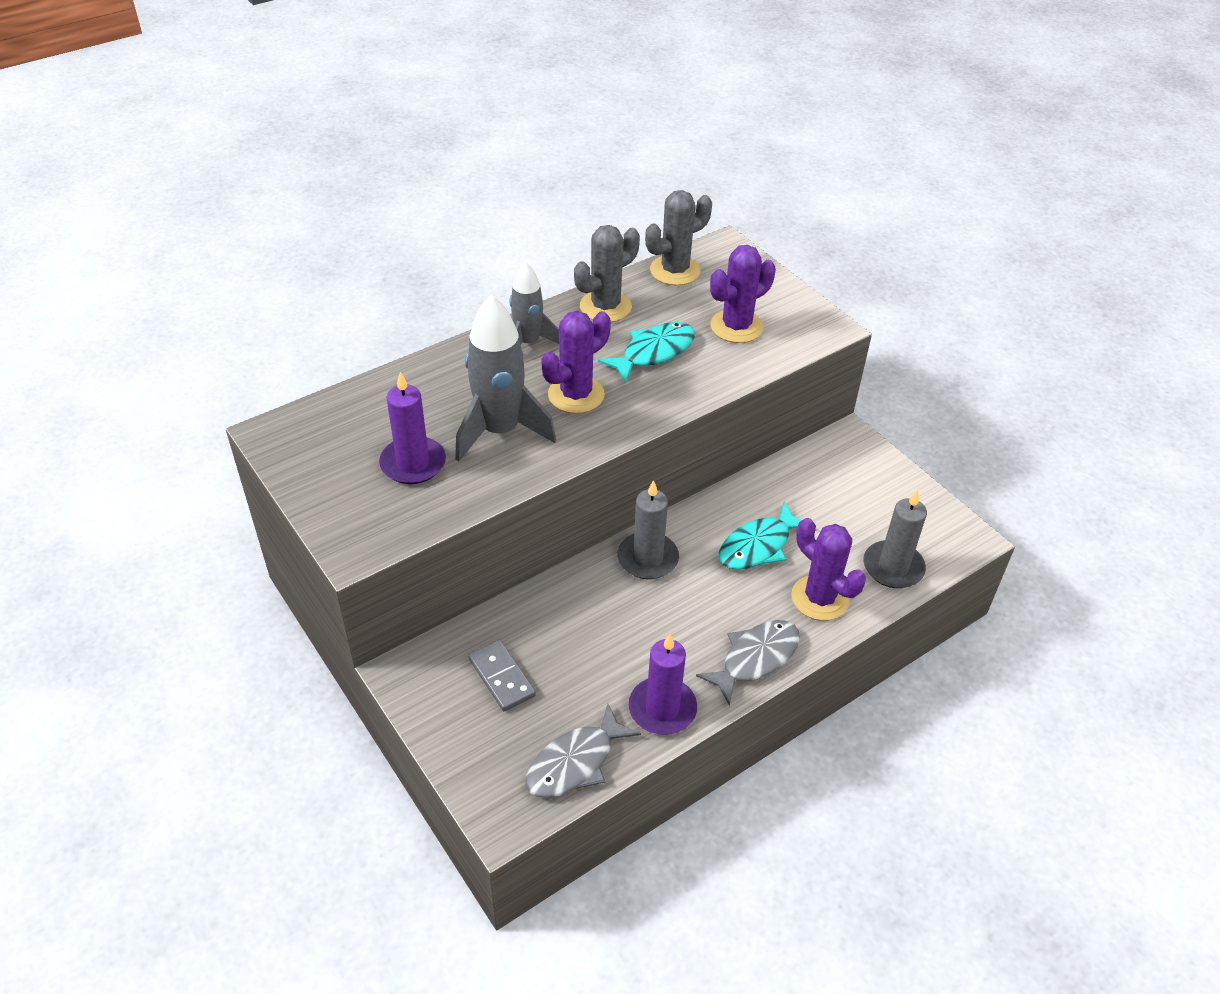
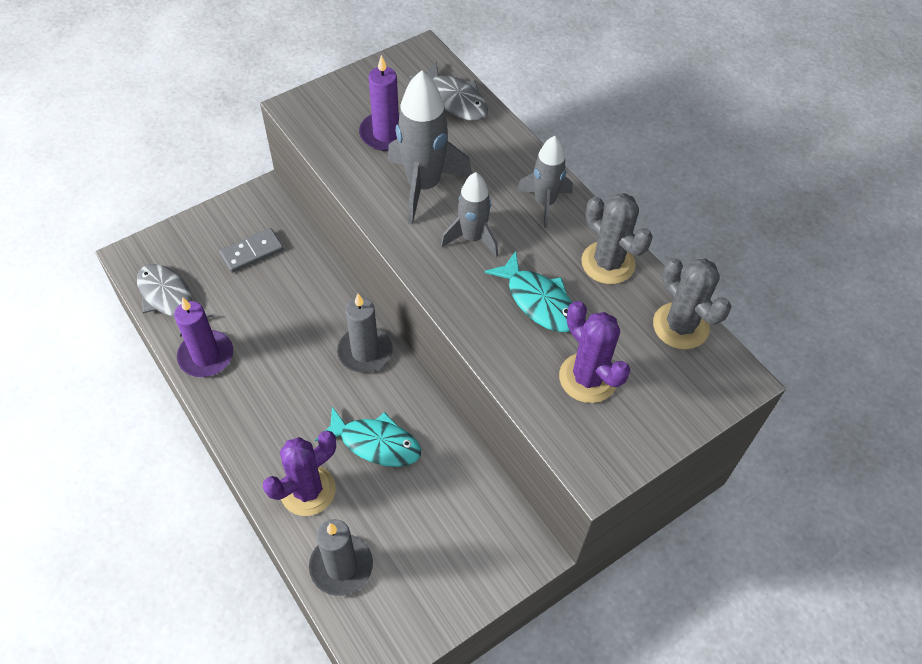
camera: 90 degrees right, 10 degrees up
(576, 395) = (472, 238): purple cactus -> grey rocket
(755, 659) = (245, 428): grey fish -> grey fish (455, 100)
(758, 546) = (375, 443): turquoise fish -> turquoise fish turned 150 degrees clockwise

